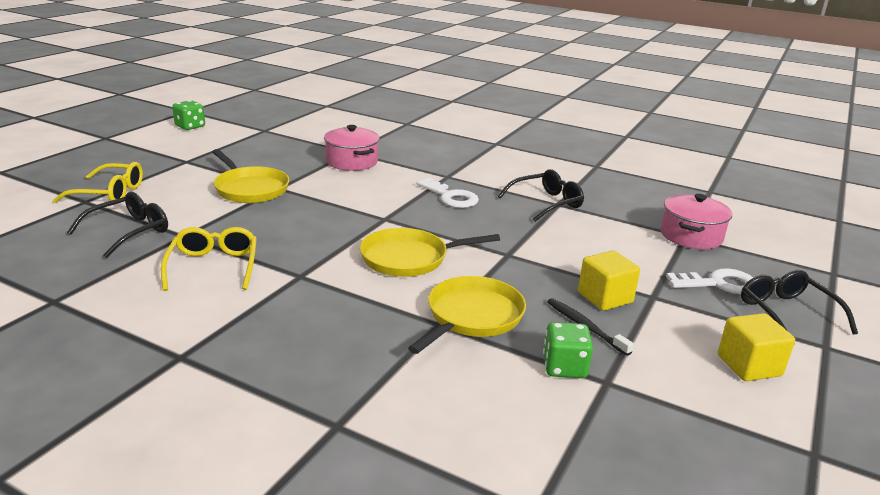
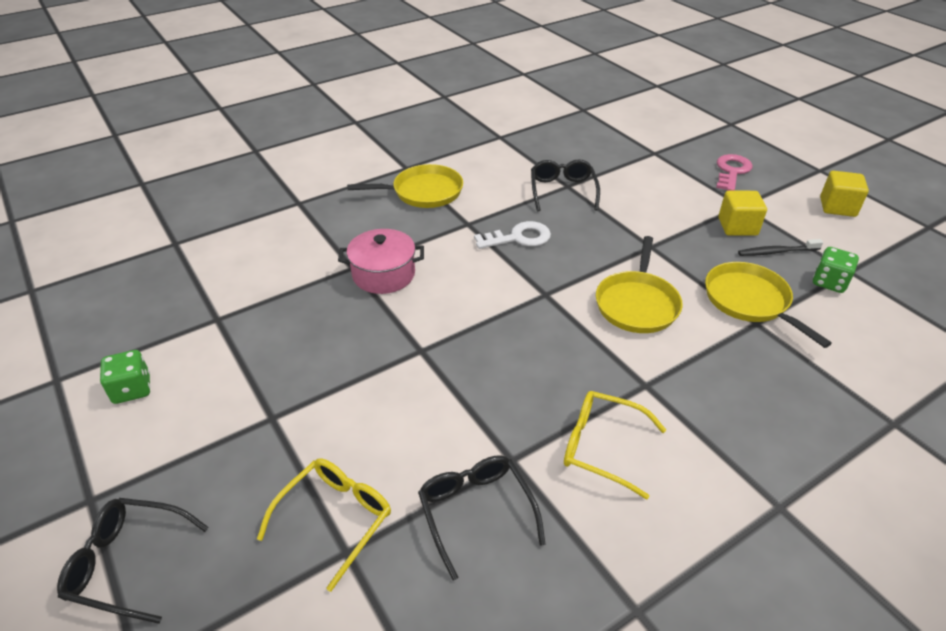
camera: 60 degrees left, 15 degrees up
(250, 189) = (408, 374): yellow pan -> yellow pan (423, 192)
(691, 236) = (655, 150): pink pot -> none
(719, 284) = (731, 171): white key -> pink key
(786, 313) = (777, 164): black glasses -> black glasses (128, 563)

